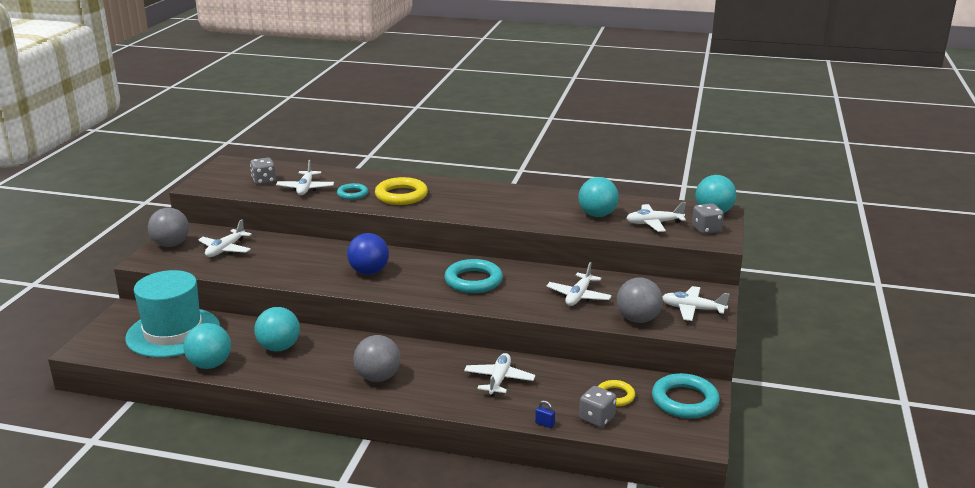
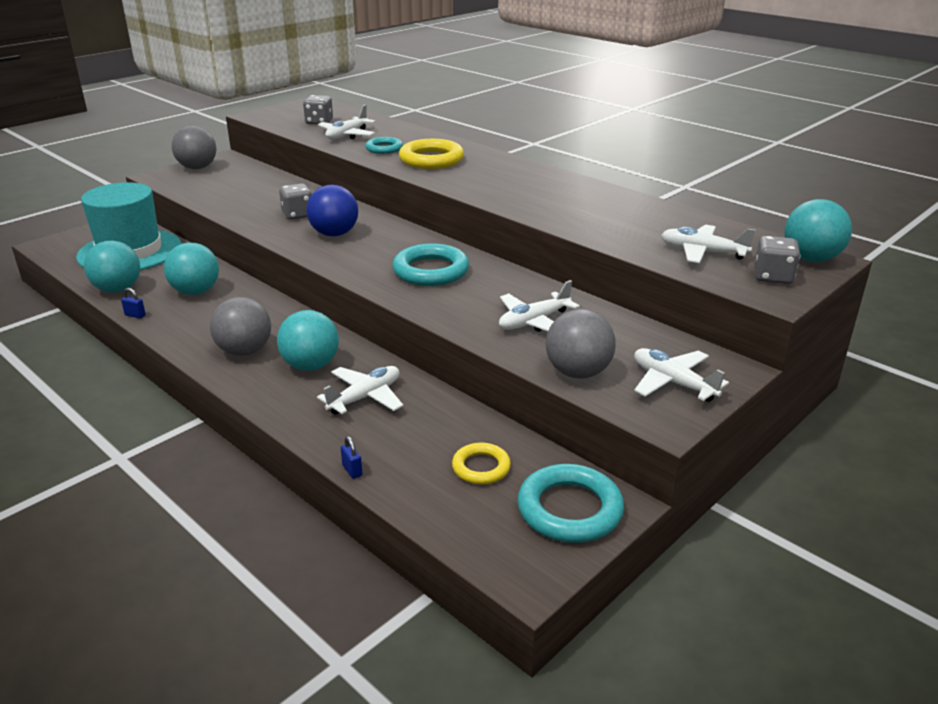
camera: 30 degrees right, 5 degrees up
(225, 249) = (235, 182): white plane -> none
(255, 379) = (135, 315): none -> blue padlock
(596, 418) = (424, 488): grey dice -> grey dice (298, 215)
(597, 215) = (635, 226): turquoise ball -> turquoise ball (311, 366)

